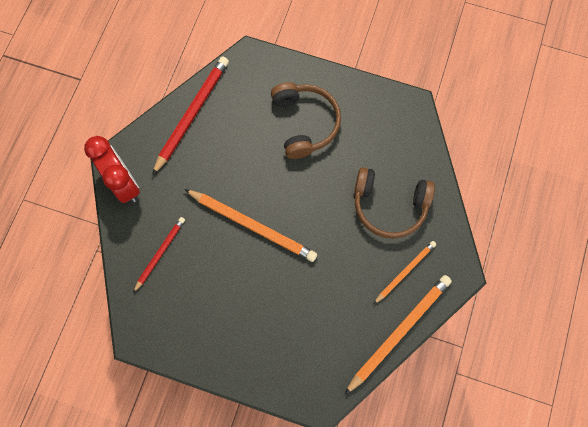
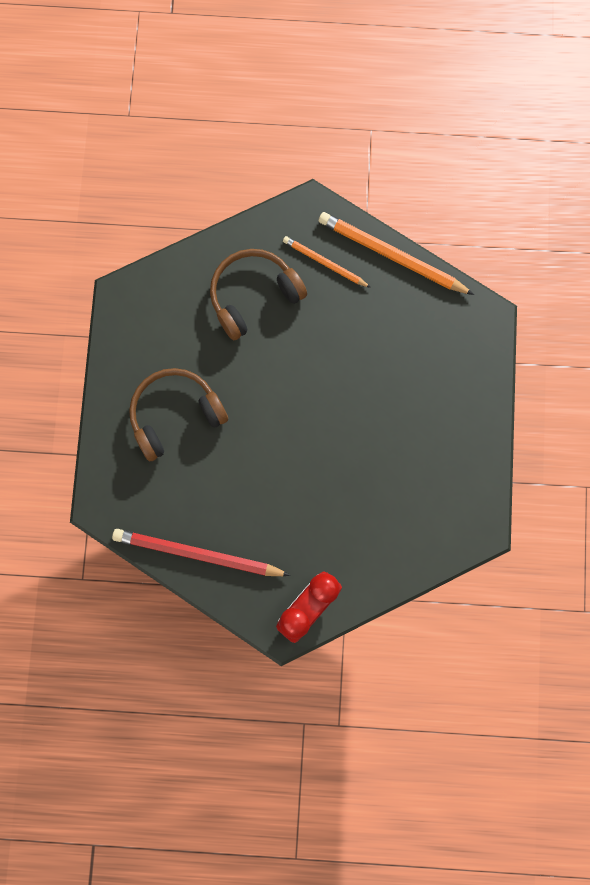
camera: 105 degrees left, 5 degrees up
(160, 253) = (380, 536): red pencil -> none
(252, 225) = (318, 441): orange pencil -> none
(389, 206) = (253, 295): brown headphones -> brown headphones turned 120 degrees counterclockwise

